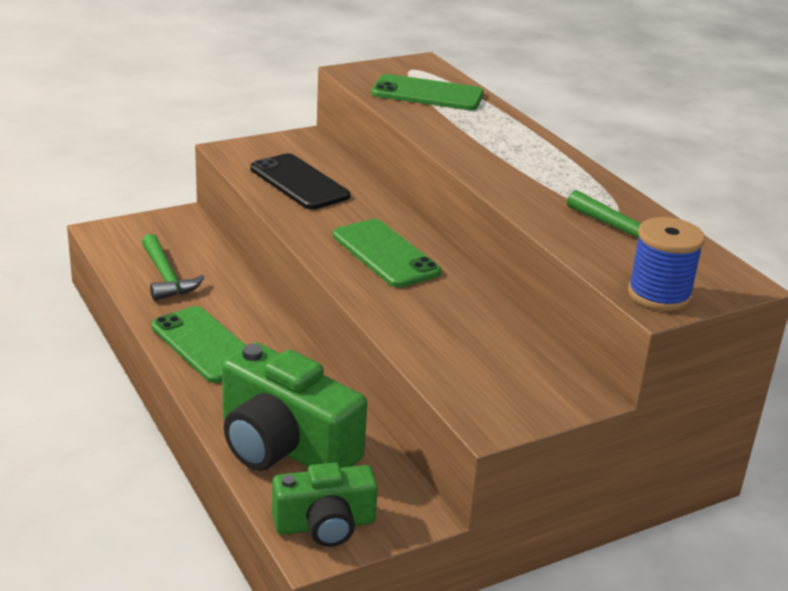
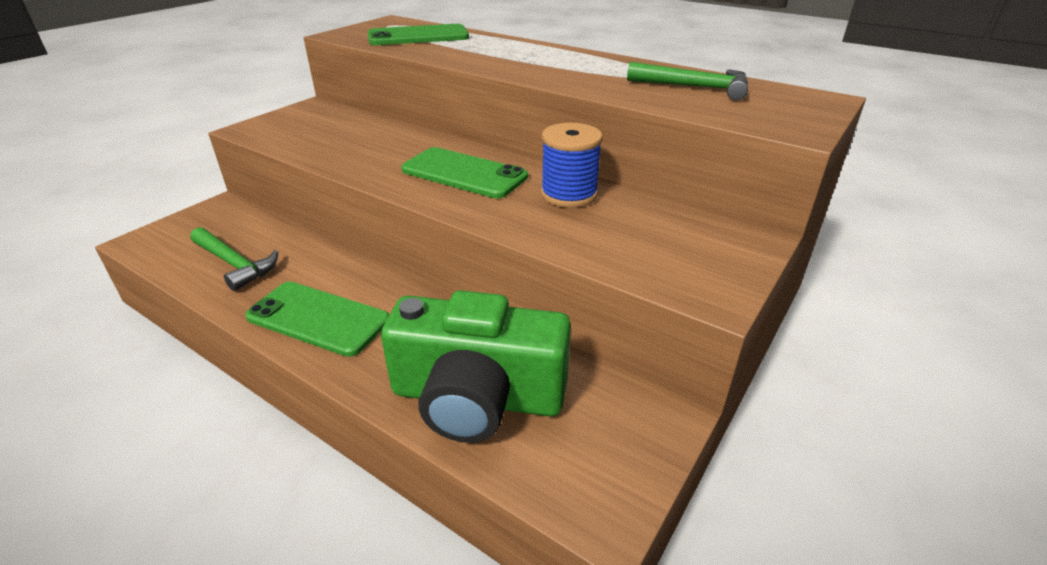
camera: 25 degrees left, 5 degrees up
(299, 182) = (334, 138): black phone -> none
(325, 524) = (591, 475): green camera -> none
(659, 294) = (787, 122): blue spool -> blue spool (569, 194)

